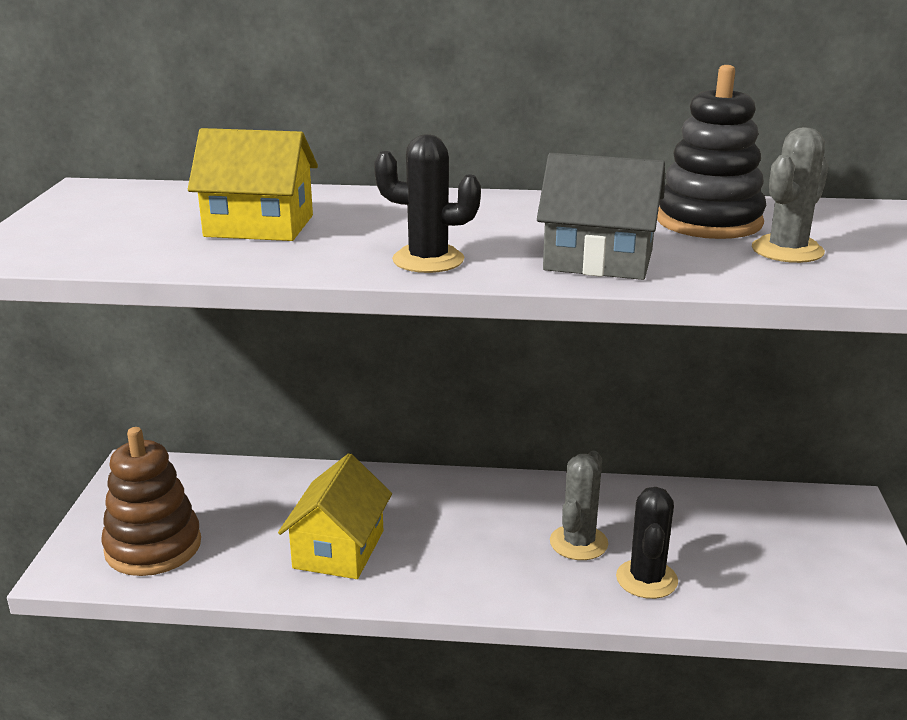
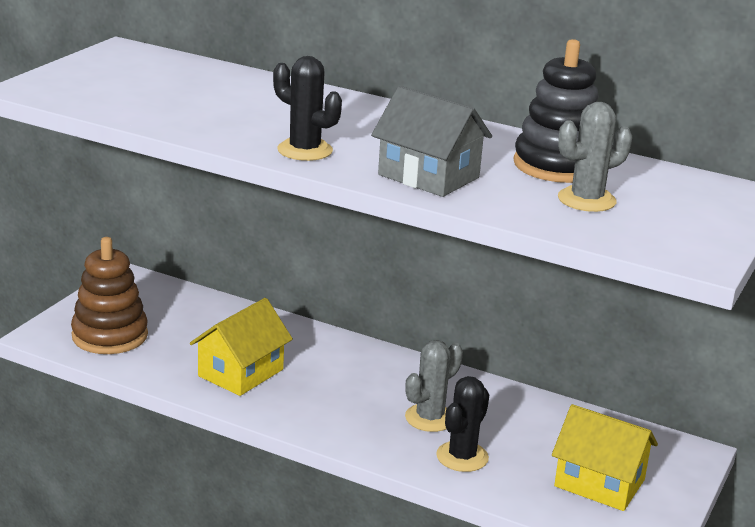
camera: 20 degrees right, 0 degrees up
(259, 226) = (213, 101): yellow house -> yellow house (599, 483)

